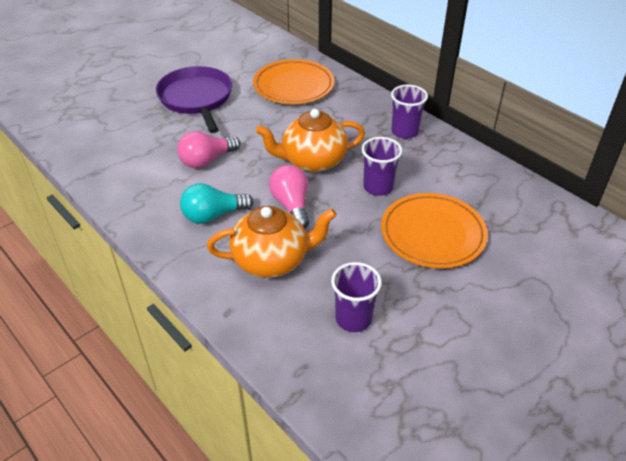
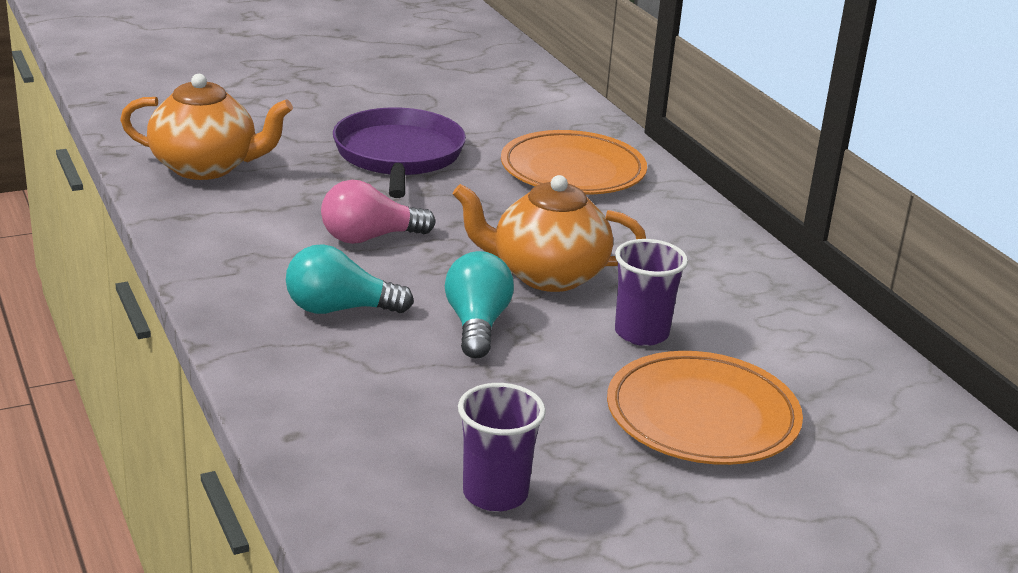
camera: 15 degrees right, 15 degrees down
(272, 260) = (402, 387): orange teapot -> orange teapot (206, 167)
(291, 205) = (477, 325): pink light bulb -> turquoise light bulb
(404, 132) = (734, 270): purple cup -> none

